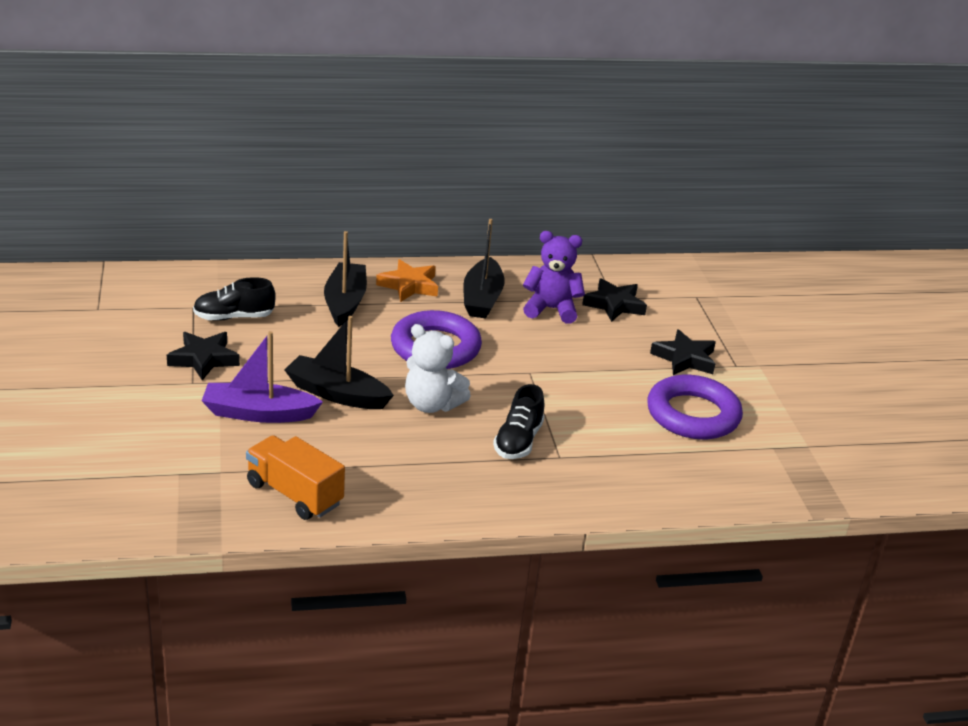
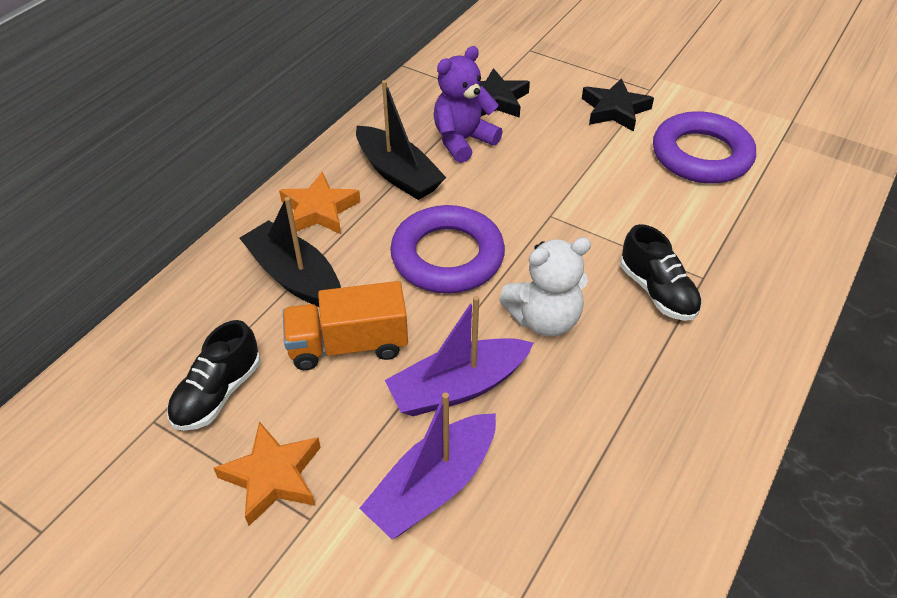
camera: 45 degrees left, 15 degrees up
(204, 359) = (273, 476): black star -> orange star
(294, 494) = (619, 545): orange truck -> orange truck (348, 345)
(336, 394) = (458, 387): black boat -> purple boat

